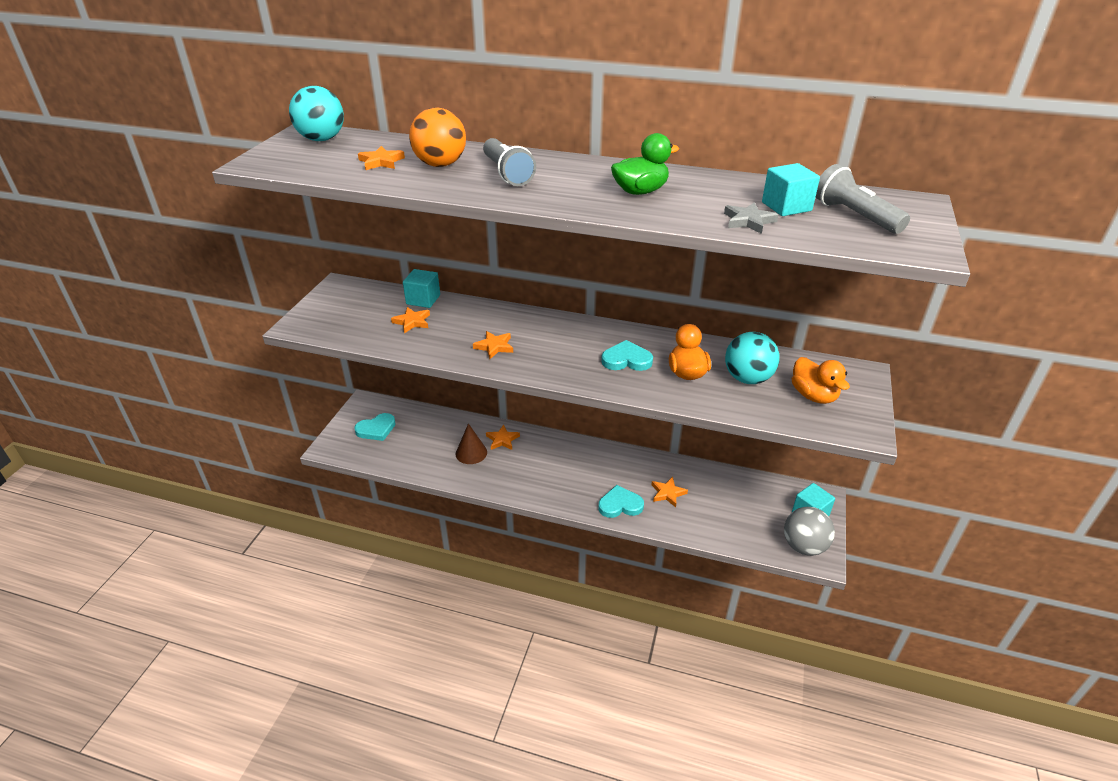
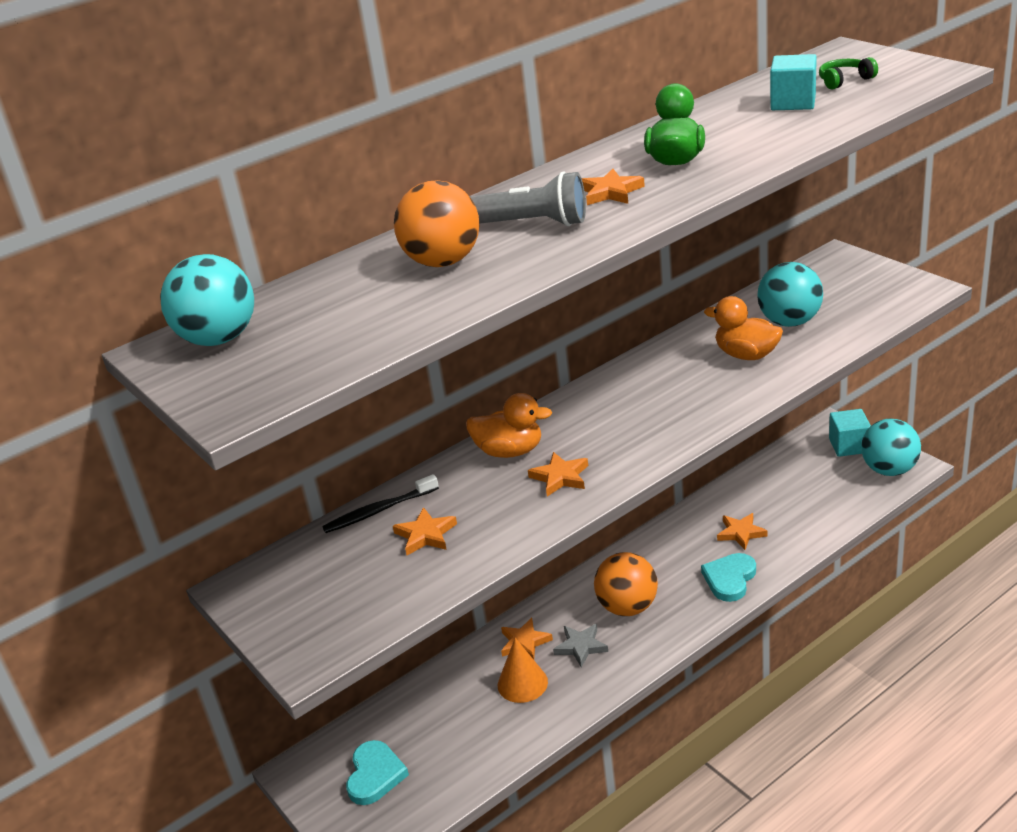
camera: 50 degrees left, 5 degrees down
(381, 162) = (375, 302): orange star -> orange star (610, 192)
(423, 299) = (379, 511): turquoise cube -> black toothbrush
(471, 453) = (522, 683): brown cone -> orange cone
(560, 469) = (627, 607): none -> orange ball
(626, 360) = (684, 386): turquoise heart -> none
(748, 221) = (806, 125): grey star -> grey star (581, 646)
(804, 546) = (889, 470): grey ball -> turquoise ball
(813, 396) = (850, 295): orange duck -> orange duck (509, 451)
(854, 216) = (844, 80): grey flashlight -> green headphones

